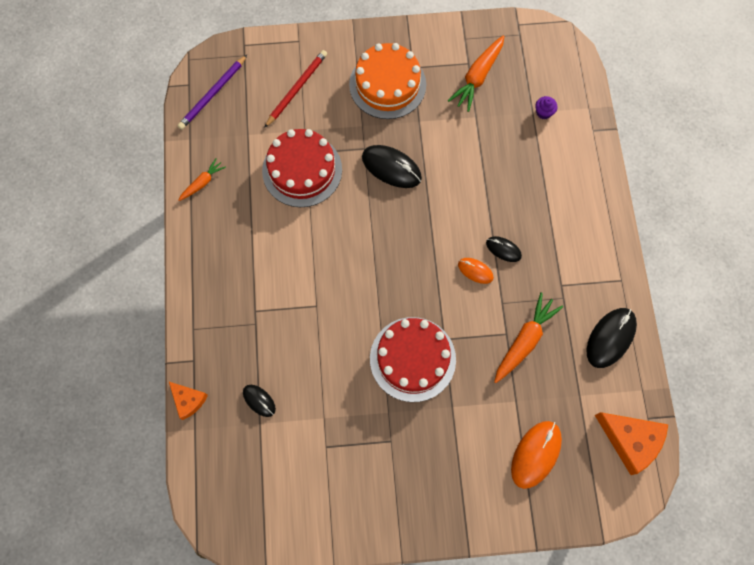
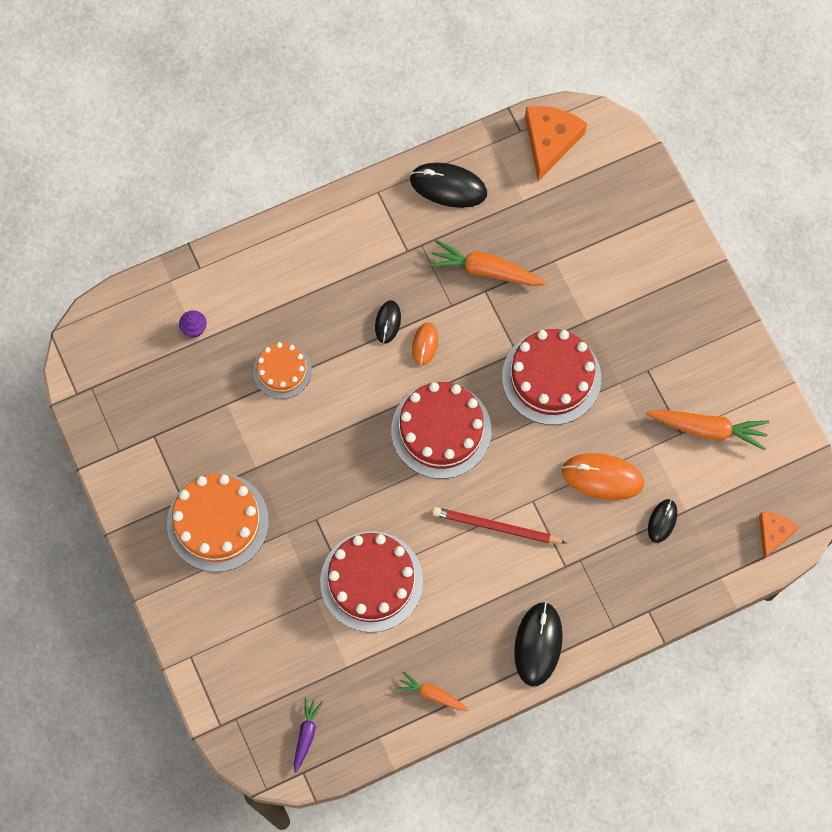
camera: 110 degrees left, 0 degrees up
(188, 400) = (693, 597): orange cheese -> orange cheese (773, 533)
(213, 94) = (306, 734): purple pencil -> purple carrot
(296, 89) = (262, 631): red pencil -> red pencil (496, 527)
(391, 167) = (330, 478): black mouse -> black mouse (538, 644)
(399, 258) = (441, 430): none -> red cake
(477, 77) = (170, 418): orange carrot -> orange carrot (708, 429)
(489, 161) = (282, 371): none -> orange cake
(535, 454) = (601, 226): orange mouse -> orange mouse (602, 477)

